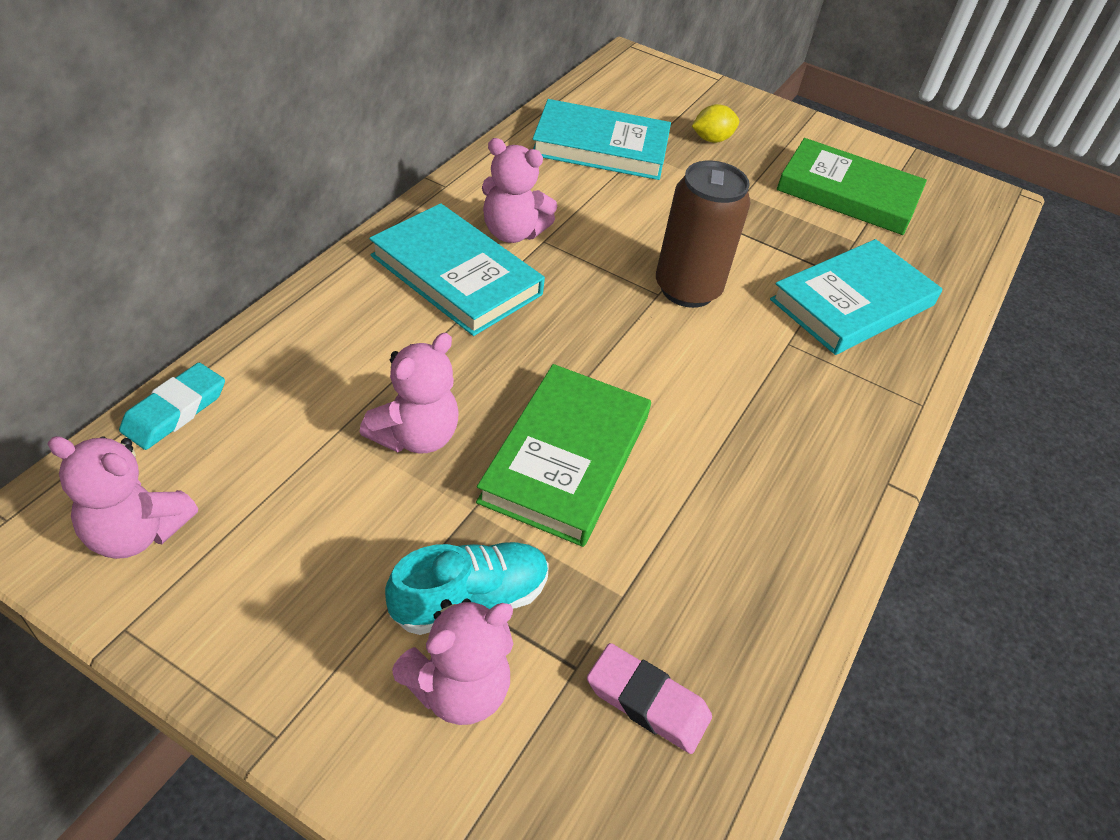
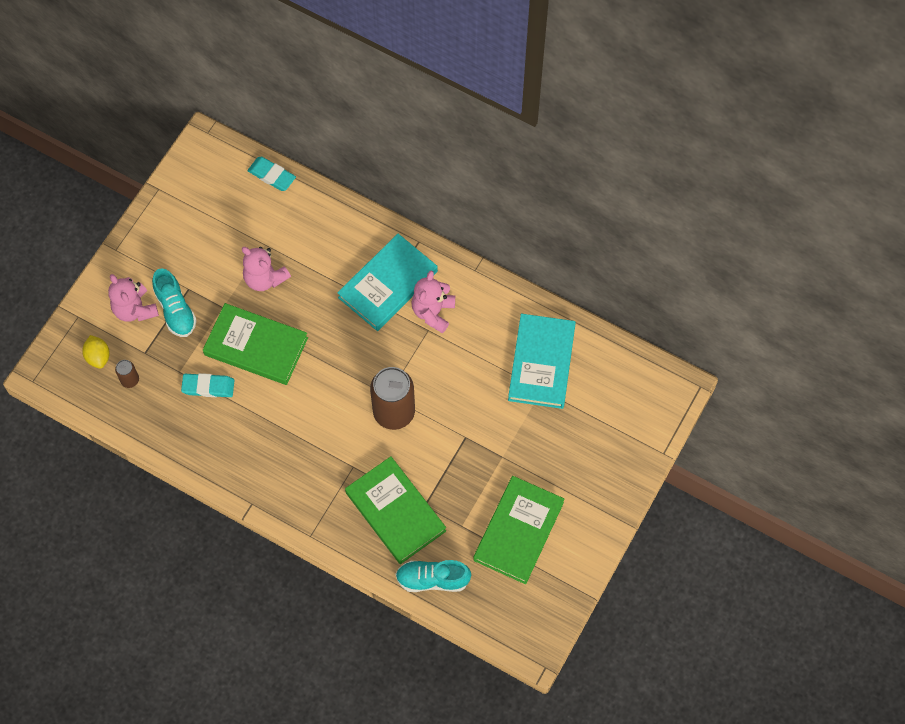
camera: 95 degrees right, 20 degrees up
(136, 532) = (203, 180): pink teddy bear -> none
(647, 702) = (130, 380): pink eraser -> brown can
(656, 542) = (208, 387): none -> turquoise eraser
(711, 139) = (569, 440): yellow lemon -> yellow lemon (98, 356)
(852, 302) = (395, 511): turquoise book -> green book
(944, 275) = (432, 579): none -> turquoise shoe

